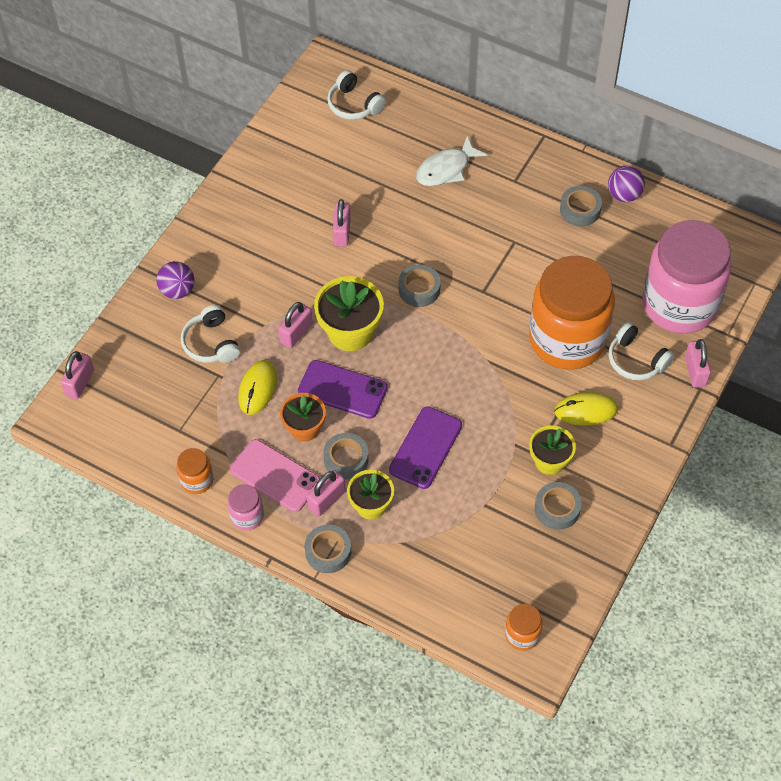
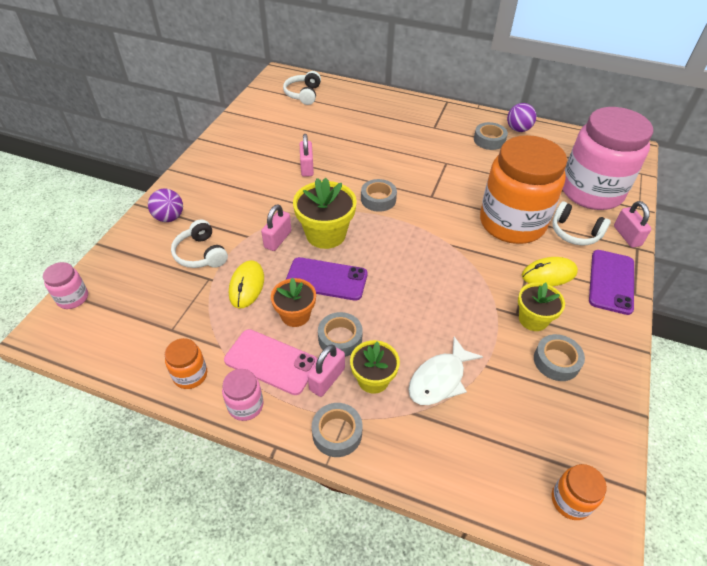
camera: 10 degrees left, 10 degrees down
(80, 383) = (73, 298): pink padlock -> pink jar
(354, 105) = (303, 94): white headphones -> white headphones turned 60 degrees clockwise
(425, 448) = (414, 320): purple phone -> purple phone (611, 281)
(446, 169) = (380, 124): white fish -> white fish (439, 379)

